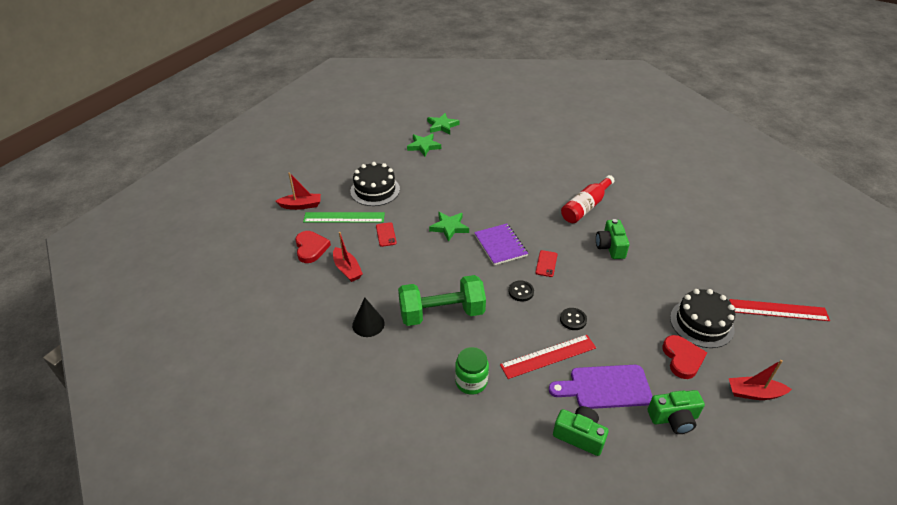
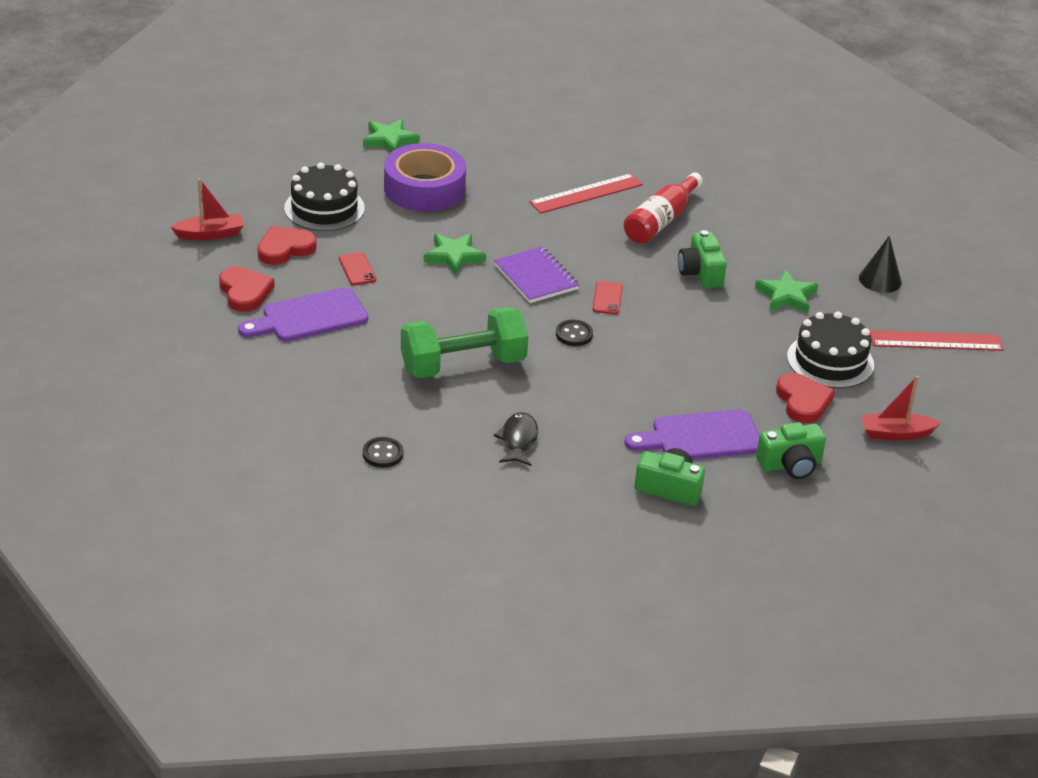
camera: 10 degrees left, 5 degrees down
(344, 217) = (285, 248): green ruler -> red heart
(347, 269) = (309, 317): red boat -> purple cutting board
(368, 324) = (359, 383): black cone -> black cone (880, 280)
(439, 179) = (424, 188): none -> purple tape
(442, 126) = (414, 107): green star -> green star (786, 296)
(471, 382) = (518, 440): green jar -> black fish
(548, 356) = (621, 407): red ruler -> red ruler (586, 193)
(573, 320) = (651, 364): black button -> black button (383, 454)

